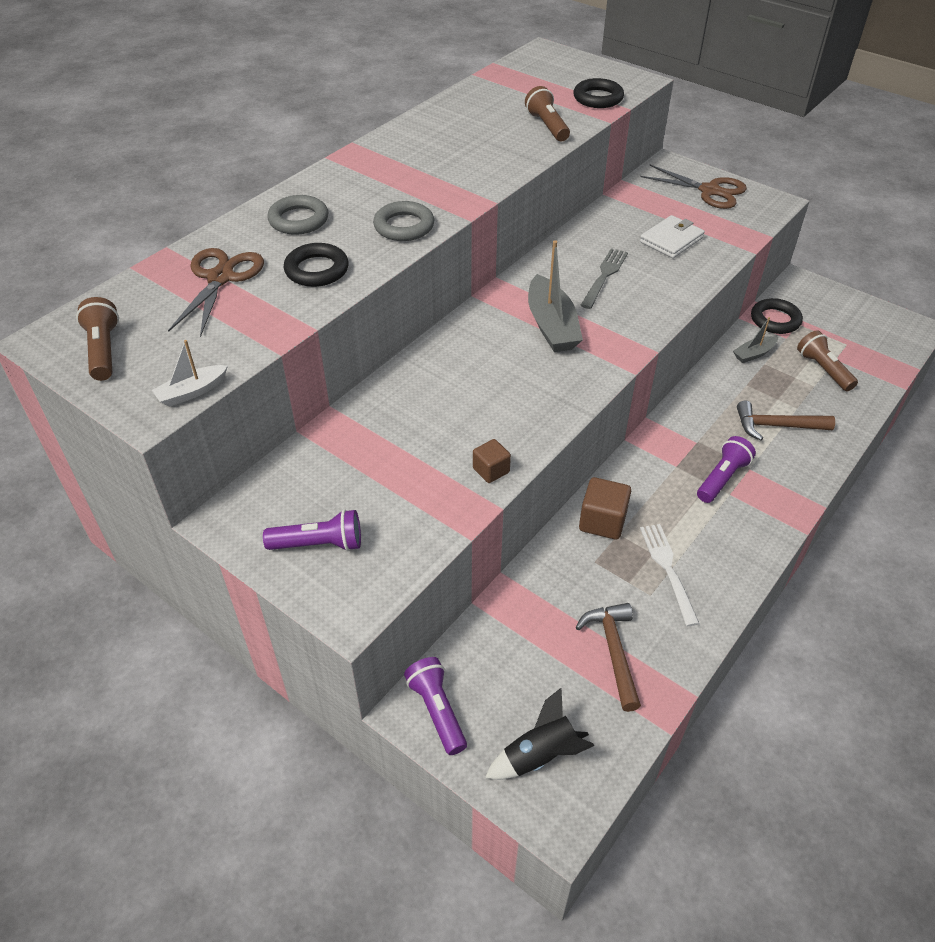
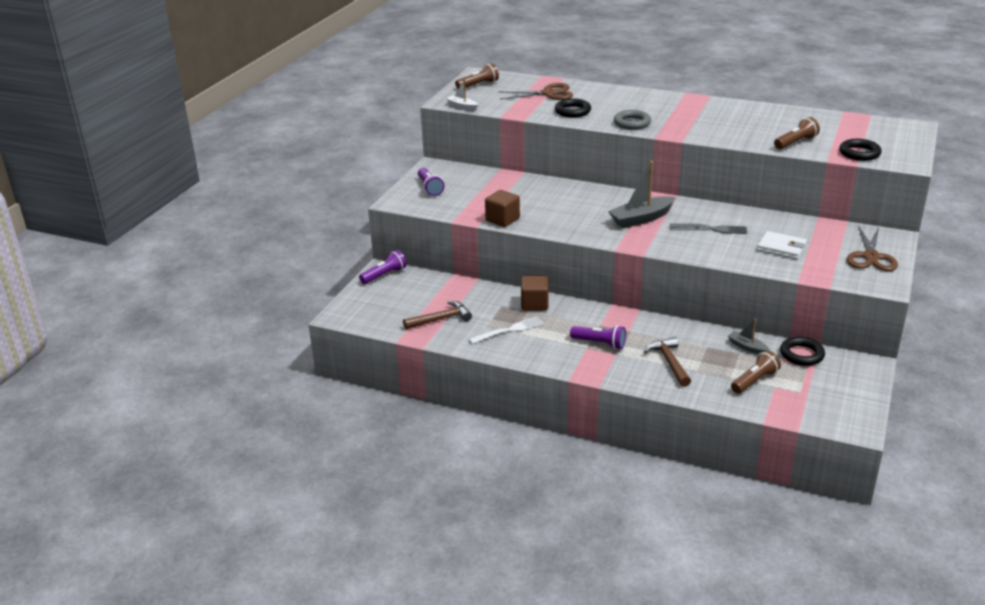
camera: 75 degrees right, 15 degrees down
(298, 220) = (614, 99): grey ring -> none
(491, 470) = (502, 219): brown cube -> brown cube, size x1.62
(540, 755) = (370, 306): black rocket -> none

